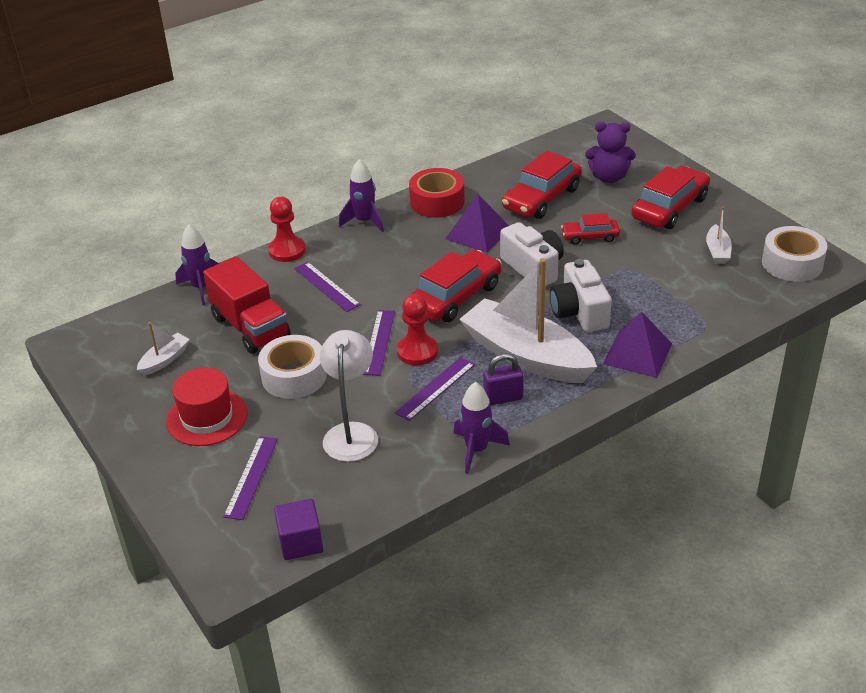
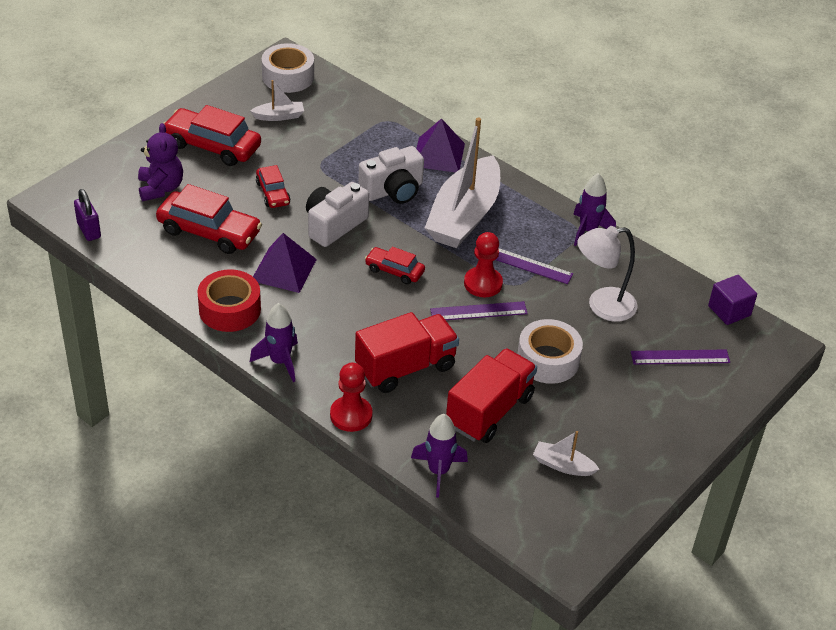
camera: 110 degrees left, 5 degrees up
(207, 417) = (626, 407): red hat -> none
(326, 286) = (405, 367): purple ruler -> red truck
(455, 297) = (394, 271): red car -> red car, size x0.56
(503, 398) = (522, 223): purple padlock -> purple padlock (89, 230)

